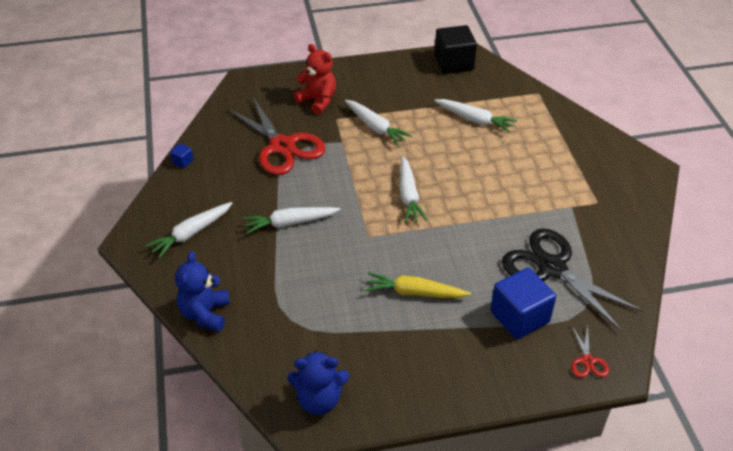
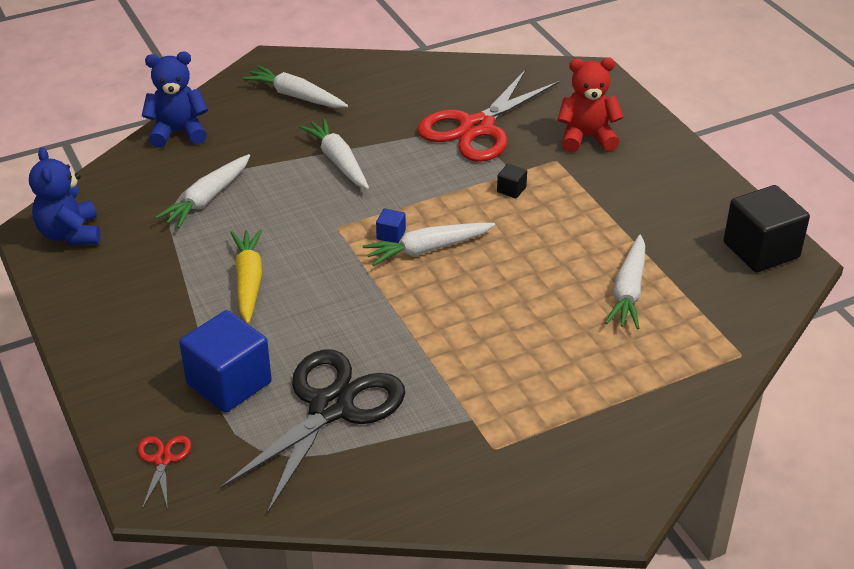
camera: 75 degrees right, 5 degrees down
(183, 161) = (414, 63): blue cube -> blue cube (391, 235)
(318, 101) = (586, 138): red teddy bear -> red teddy bear turned 120 degrees counterclockwise
(359, 145) = (511, 190): none -> black cube
(375, 127) = (557, 197): white carrot -> white carrot (207, 199)
(587, 361) = (163, 459): red scissors -> red scissors turned 105 degrees clockwise

